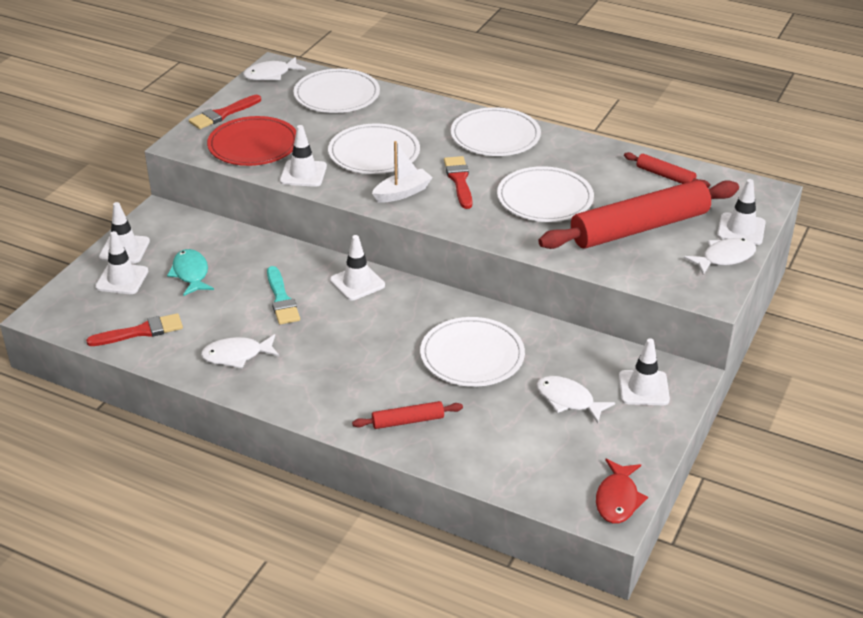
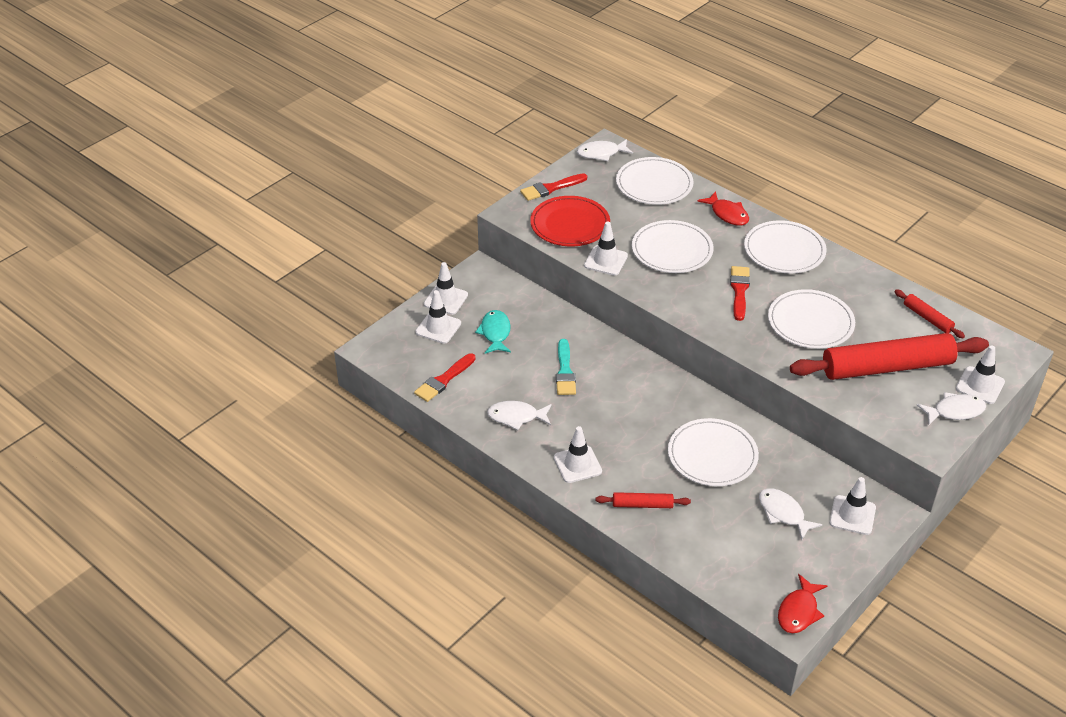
camera: 15 degrees right, 5 degrees up
(141, 332) = (444, 380): red brush -> red brush turned 135 degrees clockwise
(357, 283) = (632, 367): white traffic cone -> white traffic cone (577, 464)
(402, 193) = (686, 295): white boat -> none
(424, 111) = (727, 214): none -> red fish

